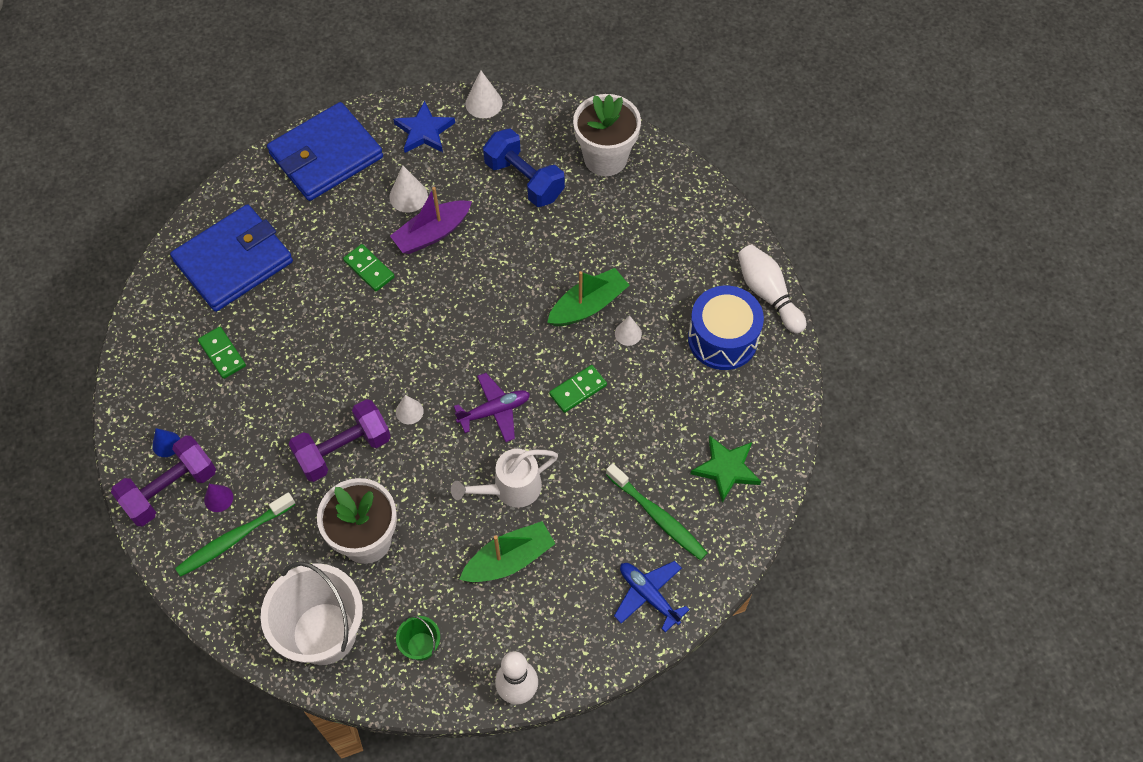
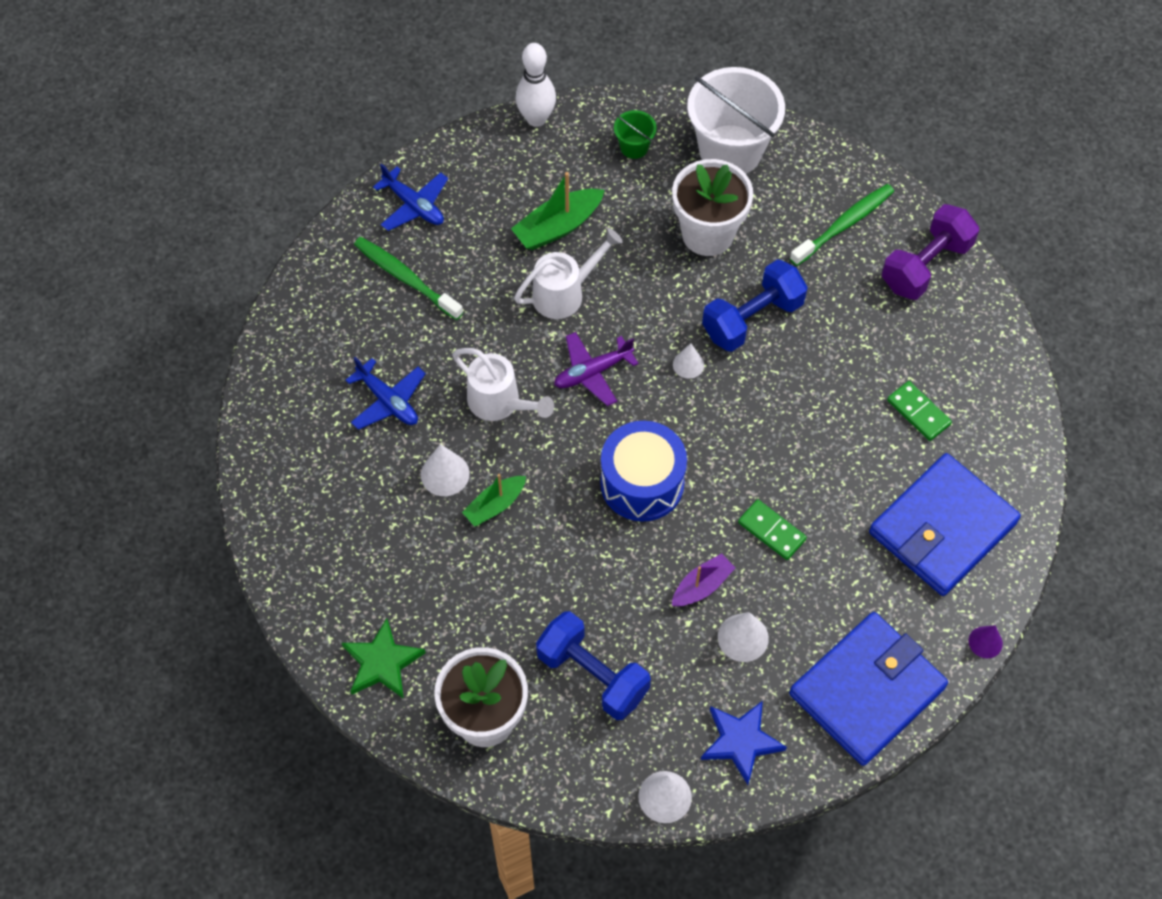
camera: 175 degrees right, 0 degrees up
(166, 444) = (947, 310): blue cone -> none
(218, 498) = (872, 261): purple cone -> purple cone (985, 642)
(343, 450) = (752, 319): purple dumbbell -> blue dumbbell
(432, 233) = (702, 586): purple boat -> purple boat, size x0.66
(578, 390) = (500, 403): green domino -> white watering can
(588, 305) = (495, 505): green boat -> green boat, size x0.66
(628, 333) = (445, 474): white cone -> white cone, size x1.50
(675, 399) = (388, 401): none -> blue plane
(722, 339) = (331, 476): blue drum -> blue drum (642, 483)
(726, 469) = (332, 331): green star -> green star (382, 662)
(768, 294) = (273, 537): white bowling pin -> none

